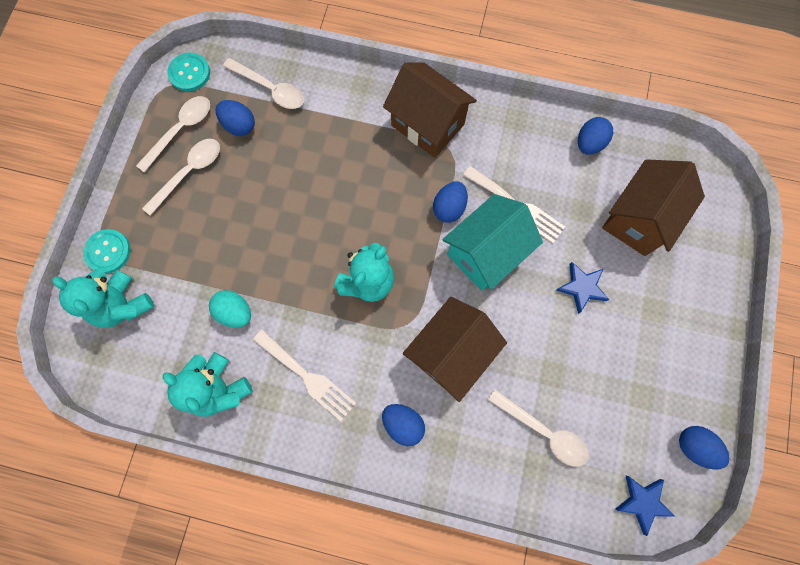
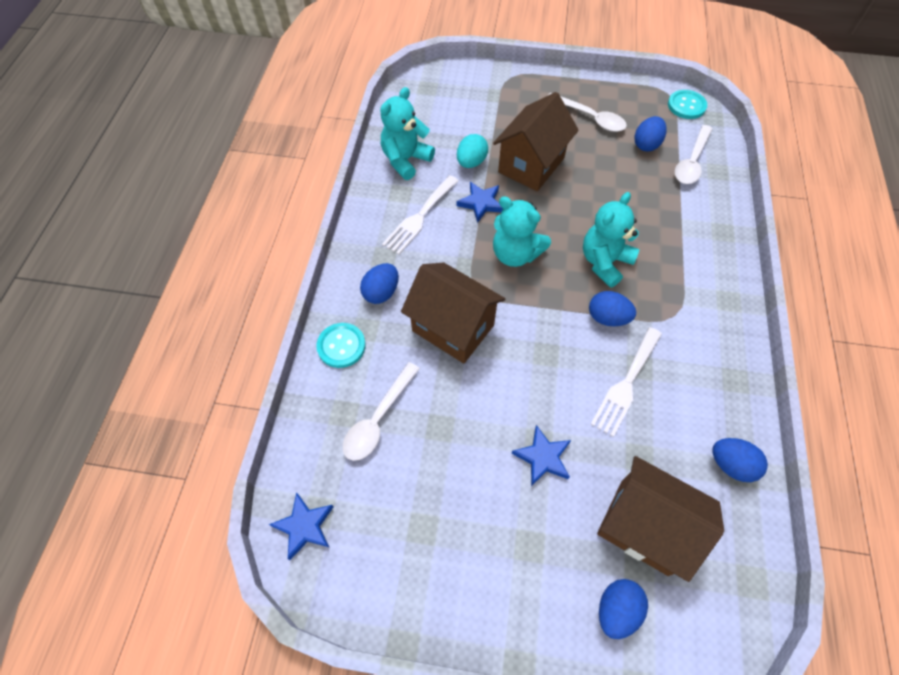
camera: 85 degrees right, 15 degrees down
(108, 251) = (510, 80): turquoise button -> turquoise button (341, 346)
(123, 305) = (467, 95): turquoise teddy bear -> turquoise teddy bear (604, 262)
(181, 130) = (629, 107): white spoon -> none
(296, 308) = (481, 203): none -> blue star
(427, 125) = (698, 292): brown house -> brown house (531, 165)
(485, 253) = (564, 355): turquoise house -> none
(694, 446) = (366, 591): blue egg -> blue egg (616, 610)

